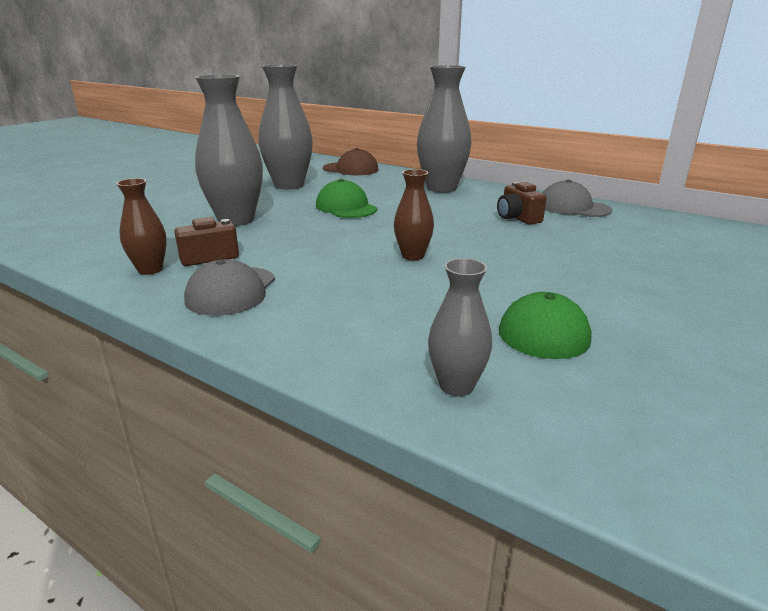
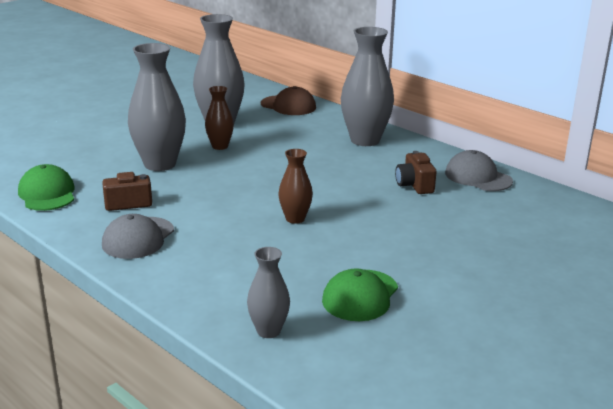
camera: 10 degrees right, 0 degrees up
(150, 270) = (81, 211): brown vase -> brown vase (220, 146)
(346, 207) = (262, 157): green cap -> green cap (47, 194)

